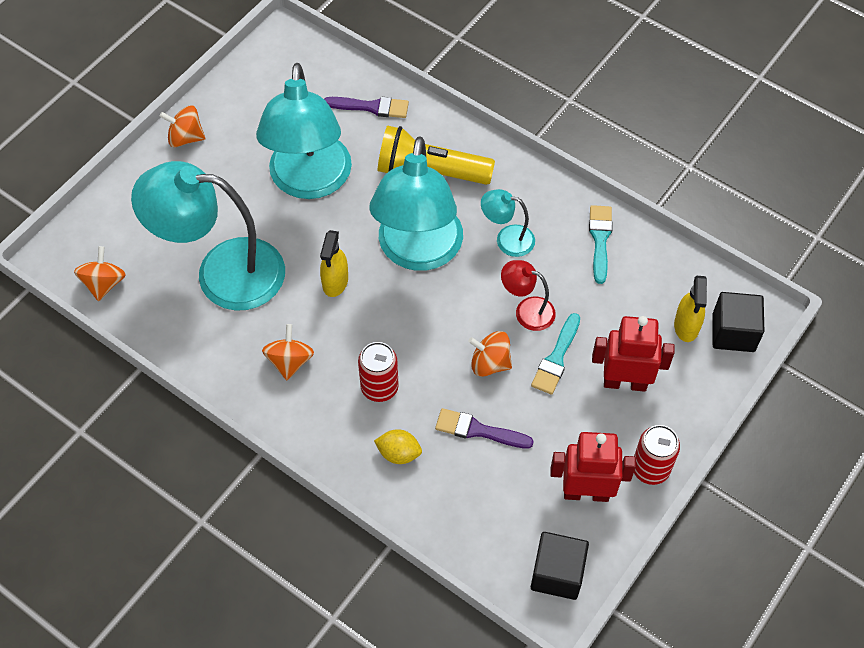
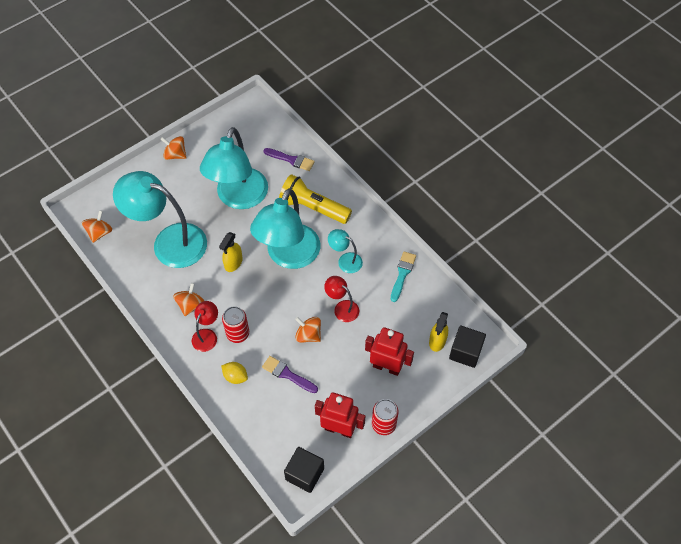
camera: 15 degrees right, 0 degrees up
(332, 401) = (207, 335): none -> red lamp
(556, 358) = (350, 341): turquoise brush -> none

